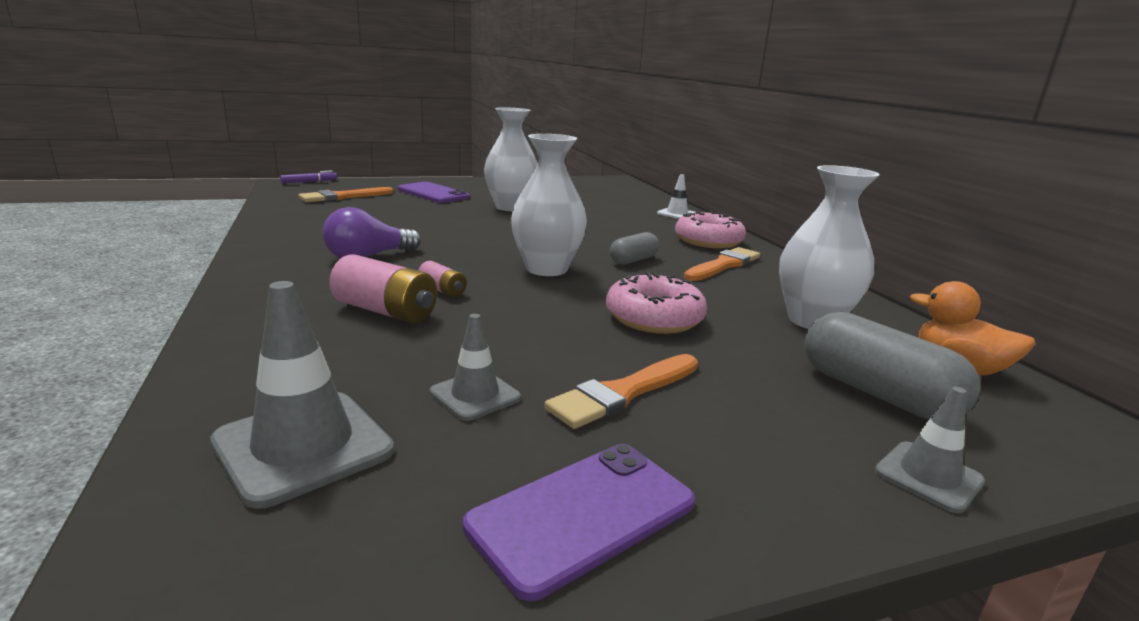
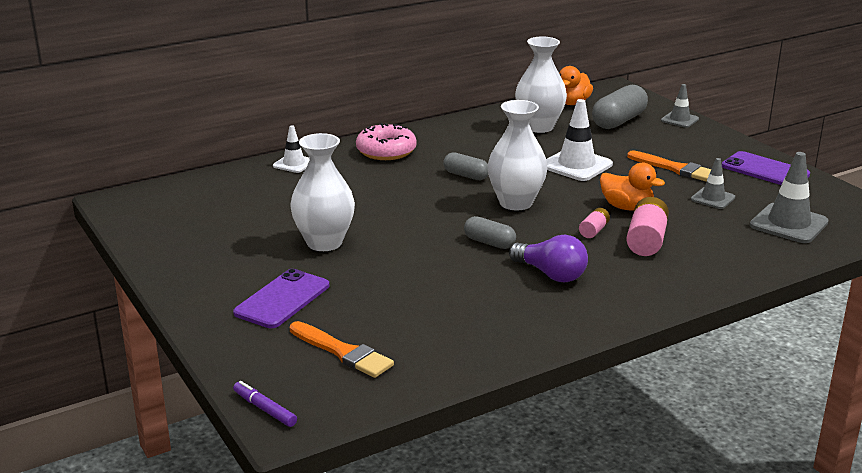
camera: 100 degrees left, 5 degrees up
(460, 247) = (489, 243): none -> grey capsule
(492, 320) = (626, 207): none -> orange duck
(654, 318) = (576, 165): pink donut -> white traffic cone
(723, 265) = (450, 147): orange brush -> none

